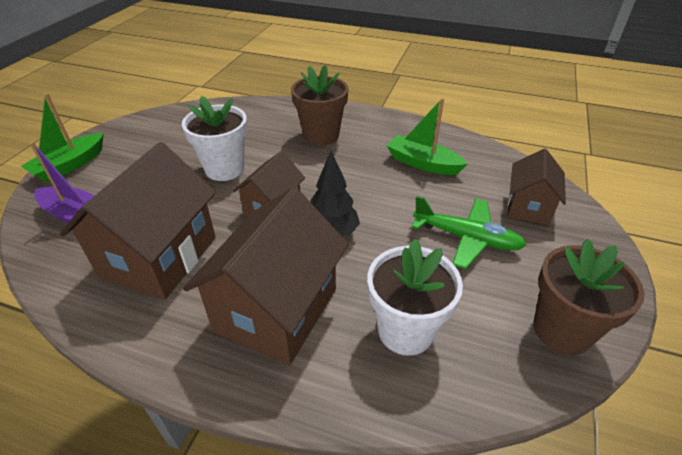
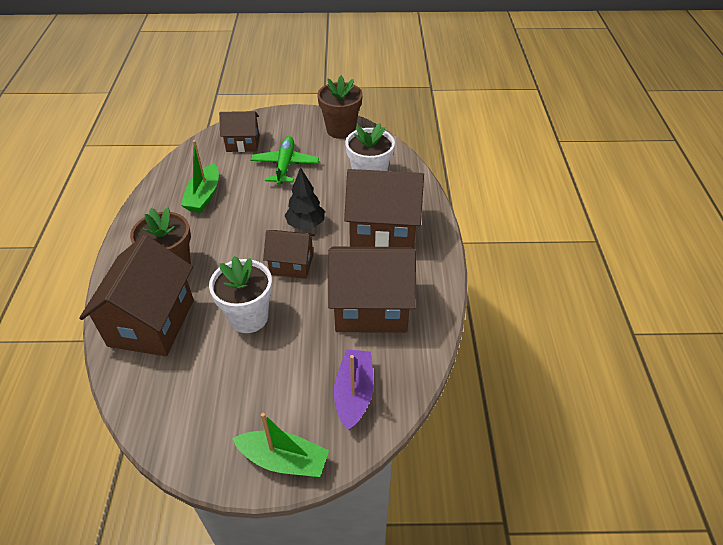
camera: 110 degrees left, 5 degrees up
(263, 121) = (151, 322): none -> brown house

